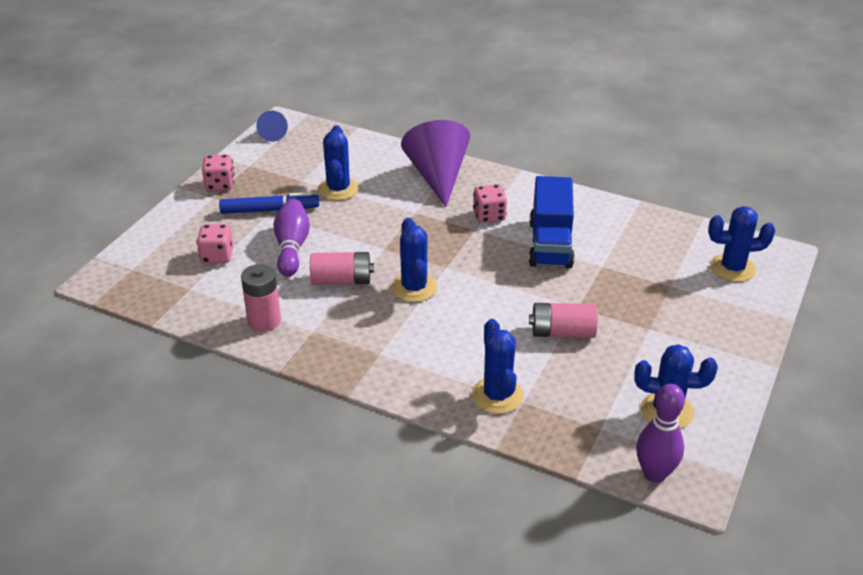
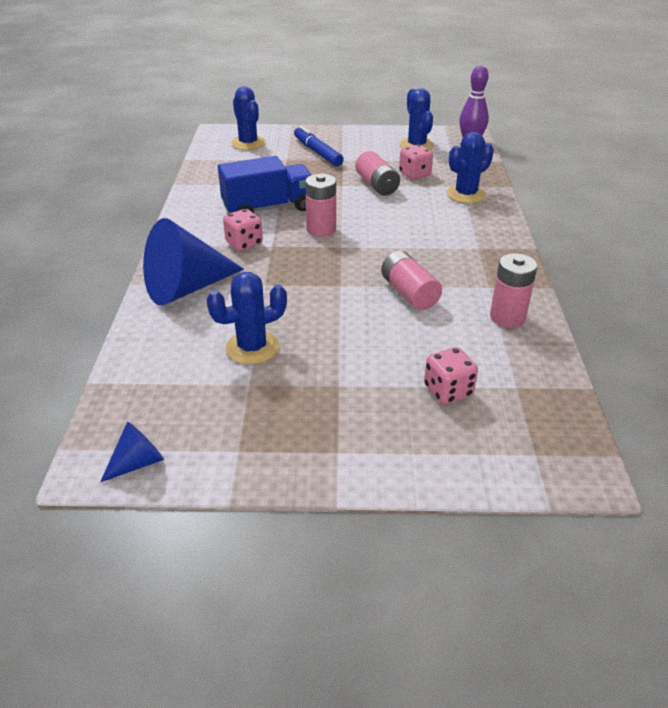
camera: 115 degrees left, 0 degrees up
(220, 184) = (304, 459): pink dice -> pink dice (414, 174)
(269, 210) = (331, 386): blue marker -> blue marker (317, 152)
(292, 247) = (386, 342): purple bowling pin -> none
(414, 288) = (383, 254): blue cactus -> none
(438, 176) = (187, 288): purple cone -> blue cone
(485, 264) = (321, 229): none -> pink battery

